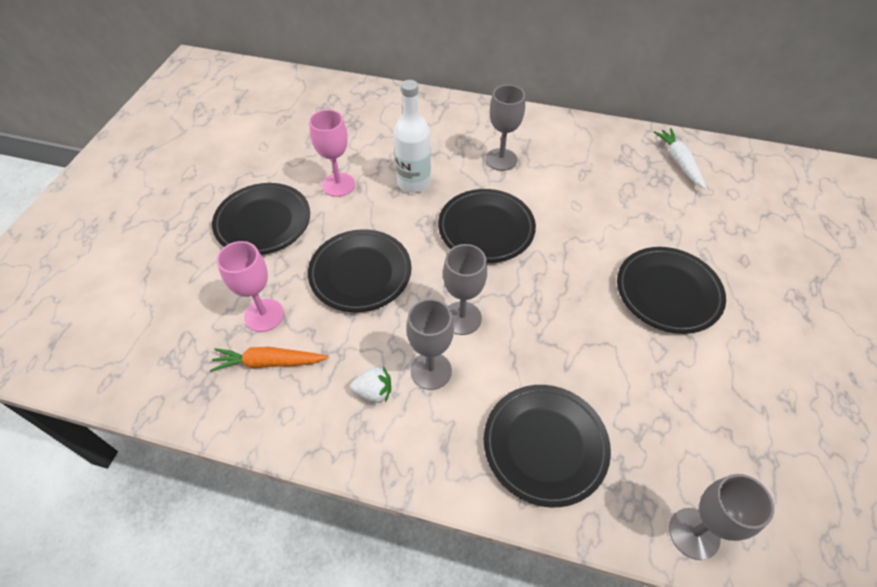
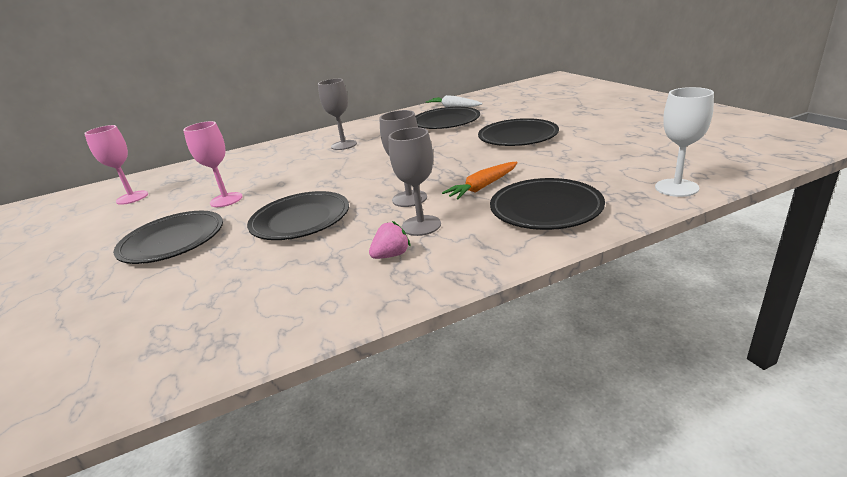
camera: 35 degrees left, 25 degrees down
(264, 315) = (235, 276): pink goblet -> pink goblet (132, 197)
(269, 362) = (273, 293): orange carrot -> orange carrot (483, 187)
(374, 392) = (391, 255): white strawberry -> pink strawberry
(414, 183) = (291, 175): white bottle -> none
(486, 228) = (372, 166): black plate -> black plate (446, 122)
(694, 533) = (676, 188): grey goblet -> white goblet

